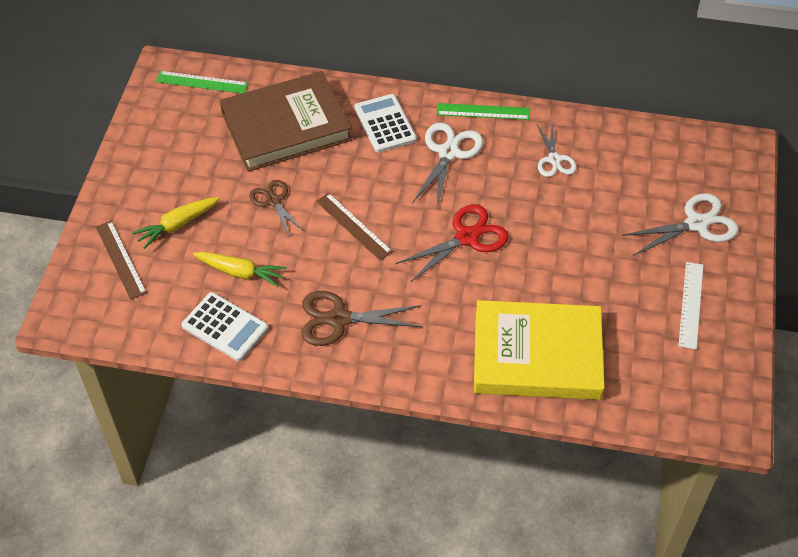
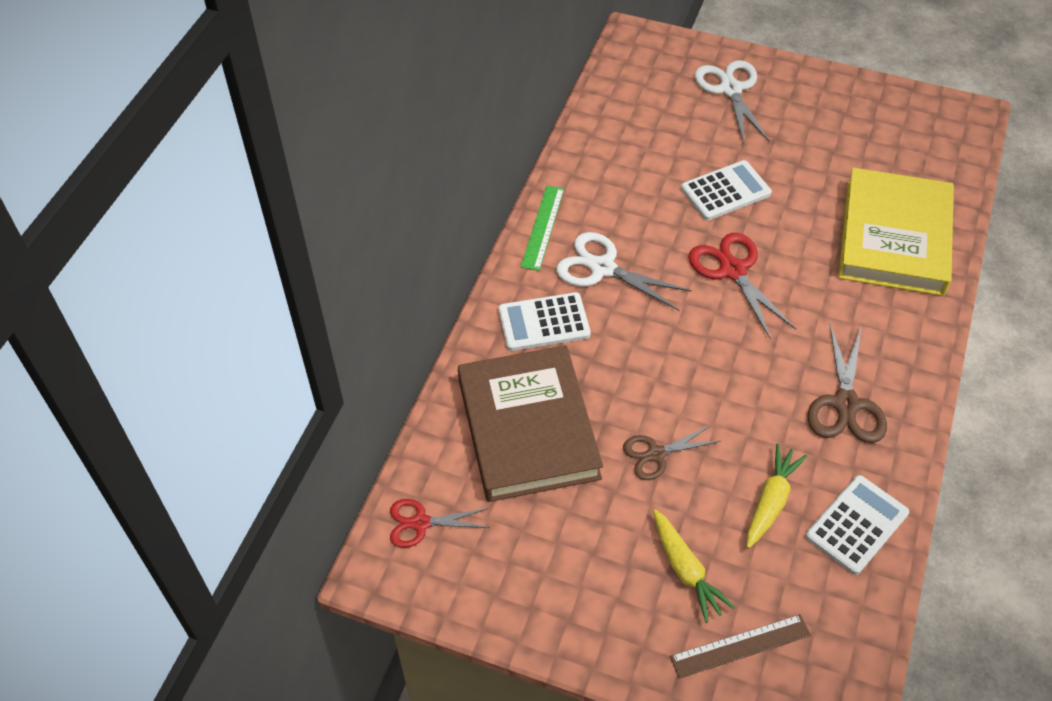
camera: 80 degrees left, 0 degrees up
(202, 82) = (421, 523): green ruler -> red scissors
(353, 226) = (706, 374): brown ruler -> none
(554, 159) = (628, 179): white scissors -> none
(559, 227) = (725, 191): none -> white calculator
(691, 305) = (831, 114): white ruler -> none

